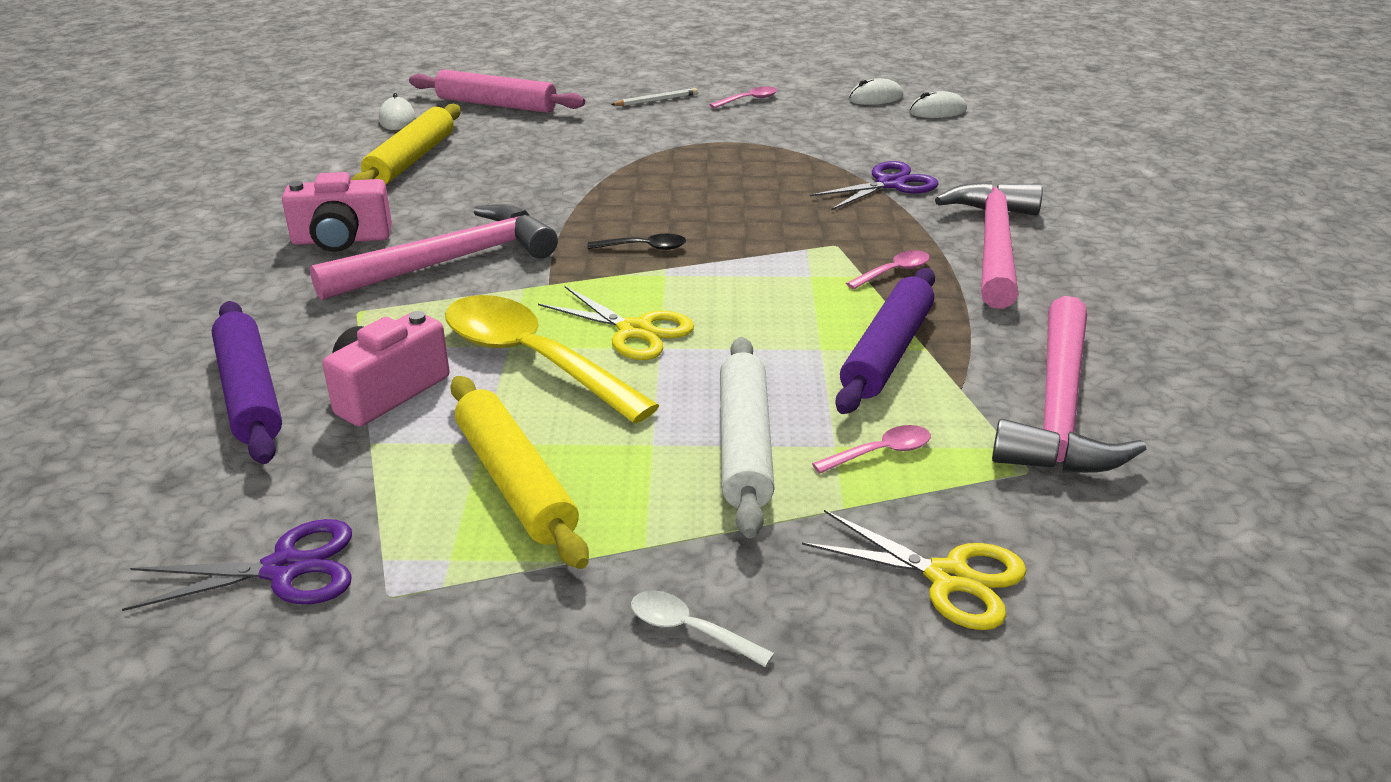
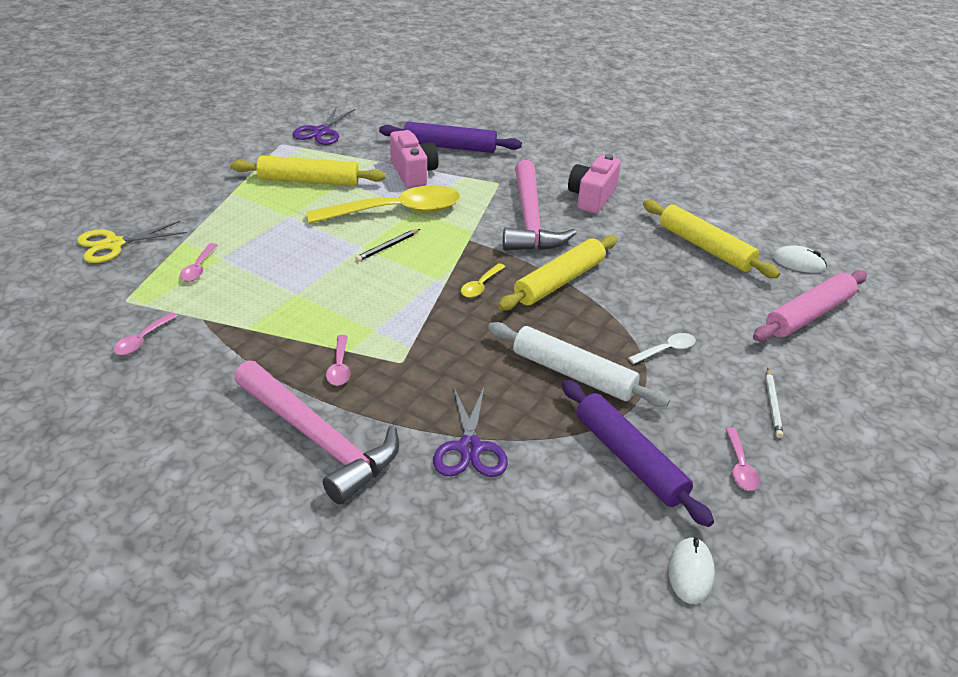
camera: 120 degrees right, 5 degrees up
(578, 211) = (559, 281): none -> yellow rolling pin
(635, 331) = (387, 247): yellow scissors -> black pencil
(644, 248) = (480, 286): black spoon -> yellow spoon
(689, 630) = (181, 185): white spoon -> white spoon (666, 350)
(744, 446) = (255, 237): white rolling pin -> white rolling pin (573, 374)
(886, 352) = (264, 313): purple rolling pin -> purple rolling pin (629, 459)
(937, 111) = (615, 602): white mouse -> none
(1058, 409) = (142, 340): pink hammer -> pink spoon

